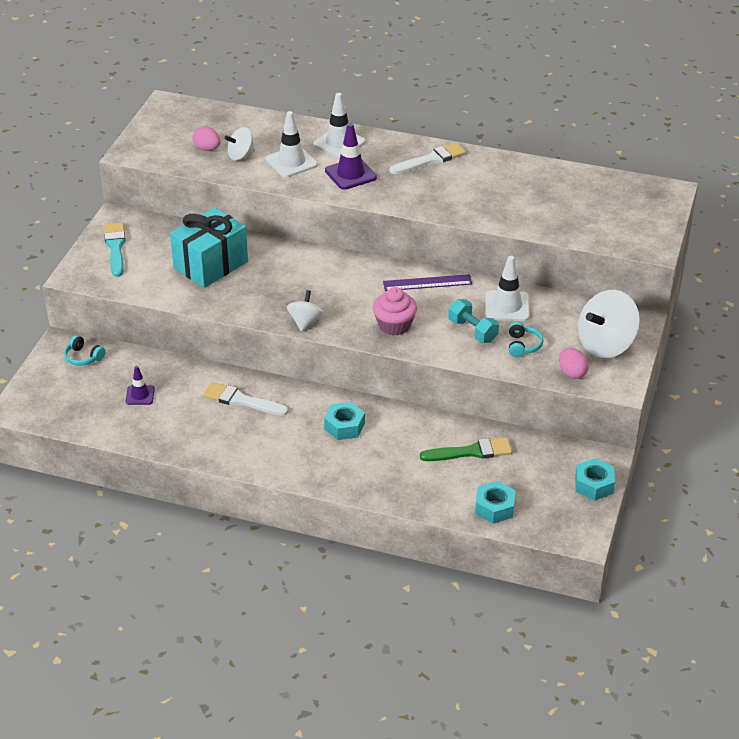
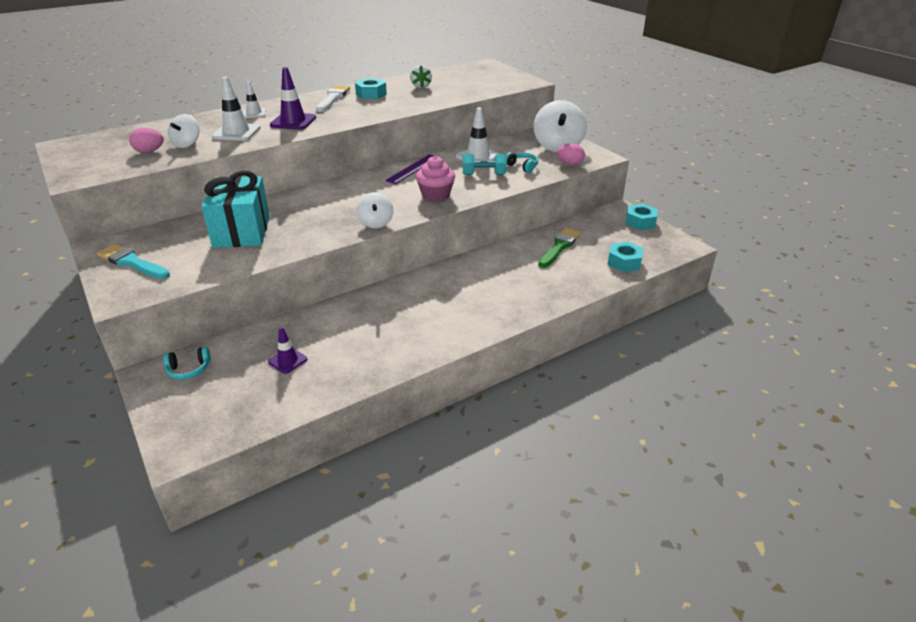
camera: 50 degrees left, 5 degrees down
(241, 400) = (374, 312): white brush -> none
(305, 322) = (376, 223): white spinning top -> white spinning top turned 150 degrees counterclockwise
(339, 143) = (254, 113): white traffic cone -> white traffic cone, size x0.61
(344, 426) = (468, 281): turquoise nut -> turquoise nut (371, 94)
(535, 189) = (420, 86): none -> white strawberry

